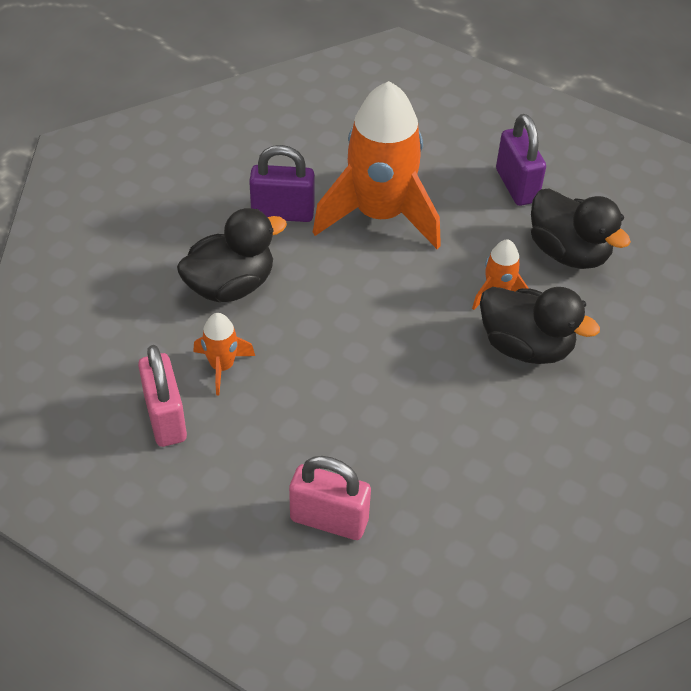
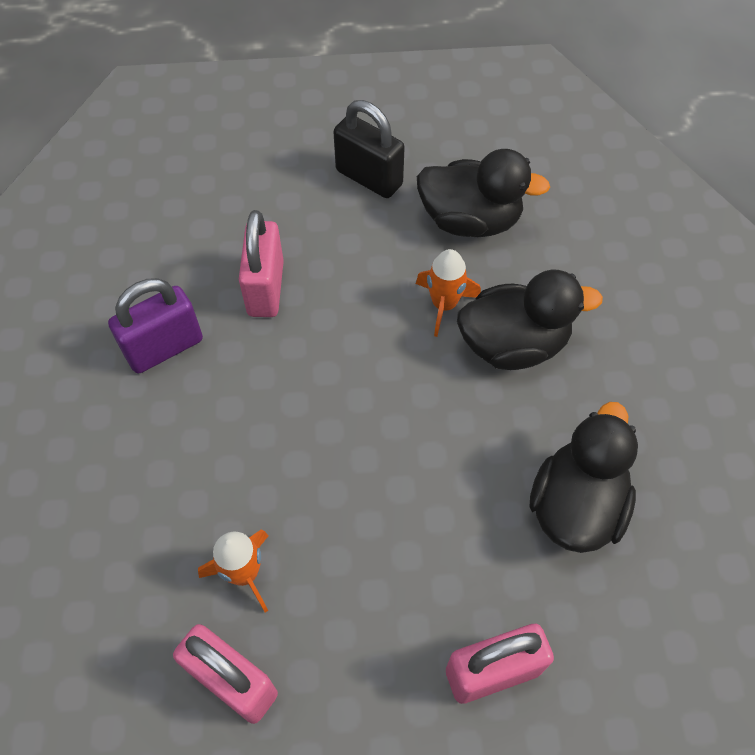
camera: 35 degrees left, 10 degrees up
(230, 285) = (176, 469): black duck -> black duck (576, 505)
(380, 215) = (265, 288): orange rocket -> pink padlock
(516, 186) = (369, 178): purple padlock -> black padlock

